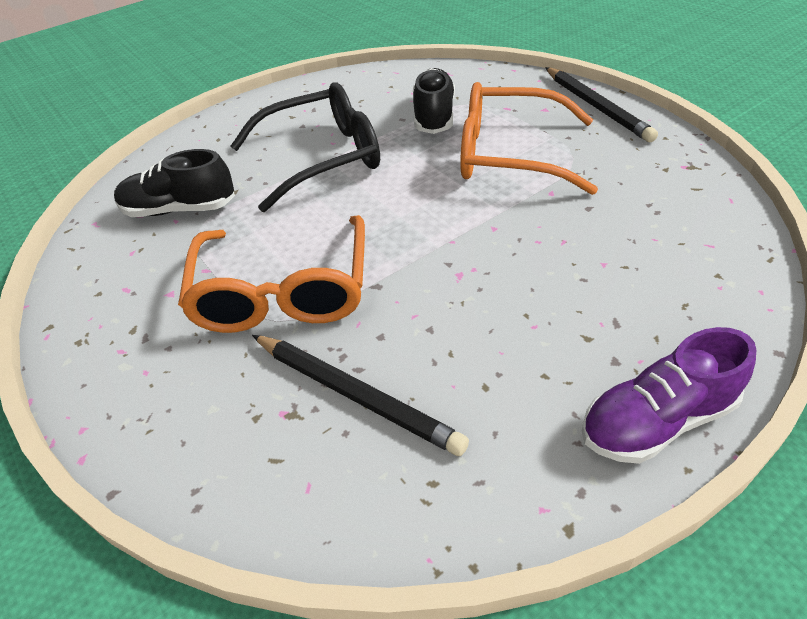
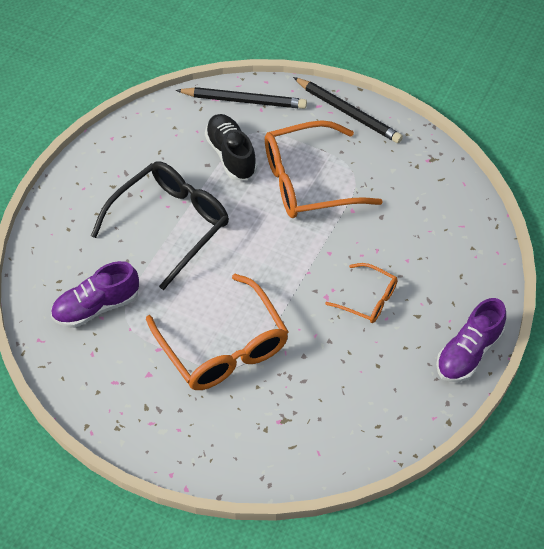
camera: 30 degrees left, 10 degrees up
(180, 209) = (96, 307): black shoe -> purple shoe
(356, 395) = (312, 396): black pencil -> black pencil (244, 100)
(518, 294) = (368, 299): none -> orange glasses

